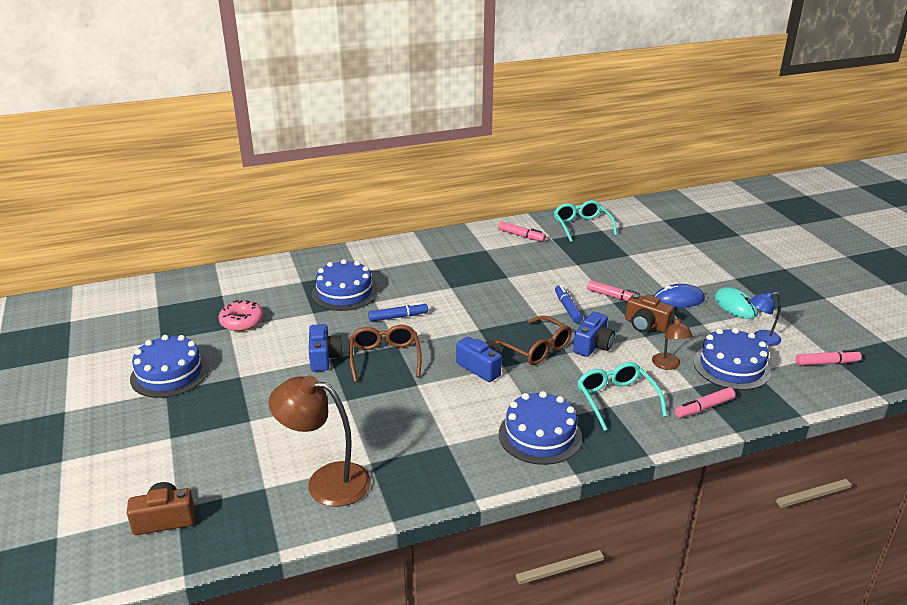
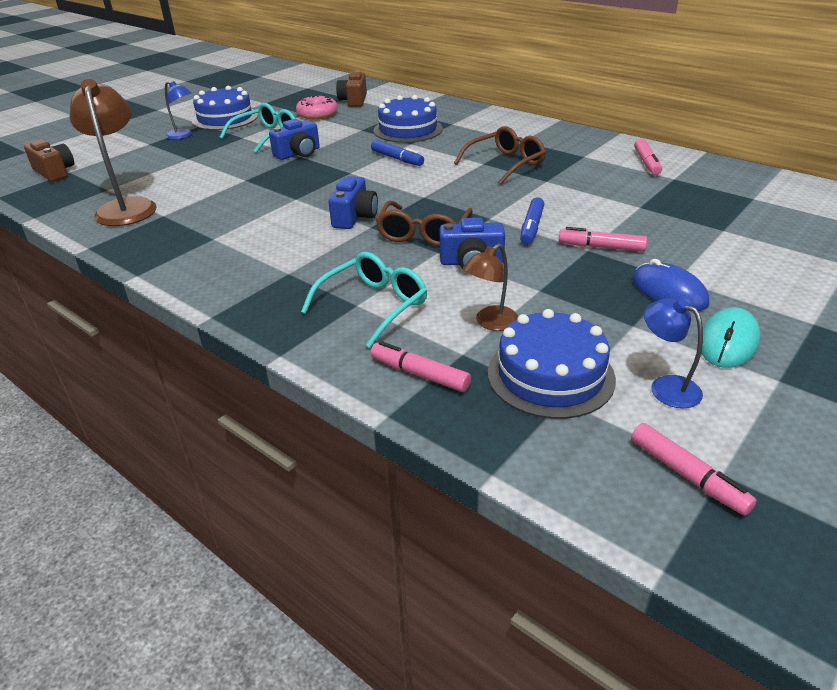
camera: 60 degrees right, 5 degrees up
(181, 410) = (183, 136): none -> blue lamp
(385, 358) = (323, 174): brown glasses -> brown glasses (505, 164)
(540, 435) = (264, 278): blue cake -> none
(567, 308) = (531, 227): blue marker -> blue marker turned 150 degrees clockwise
(582, 227) = (736, 185): turquoise glasses -> turquoise glasses (266, 136)
(614, 297) = (601, 247): pink marker -> pink marker turned 105 degrees clockwise
(646, 325) = (566, 284): brown camera -> brown camera (353, 101)

